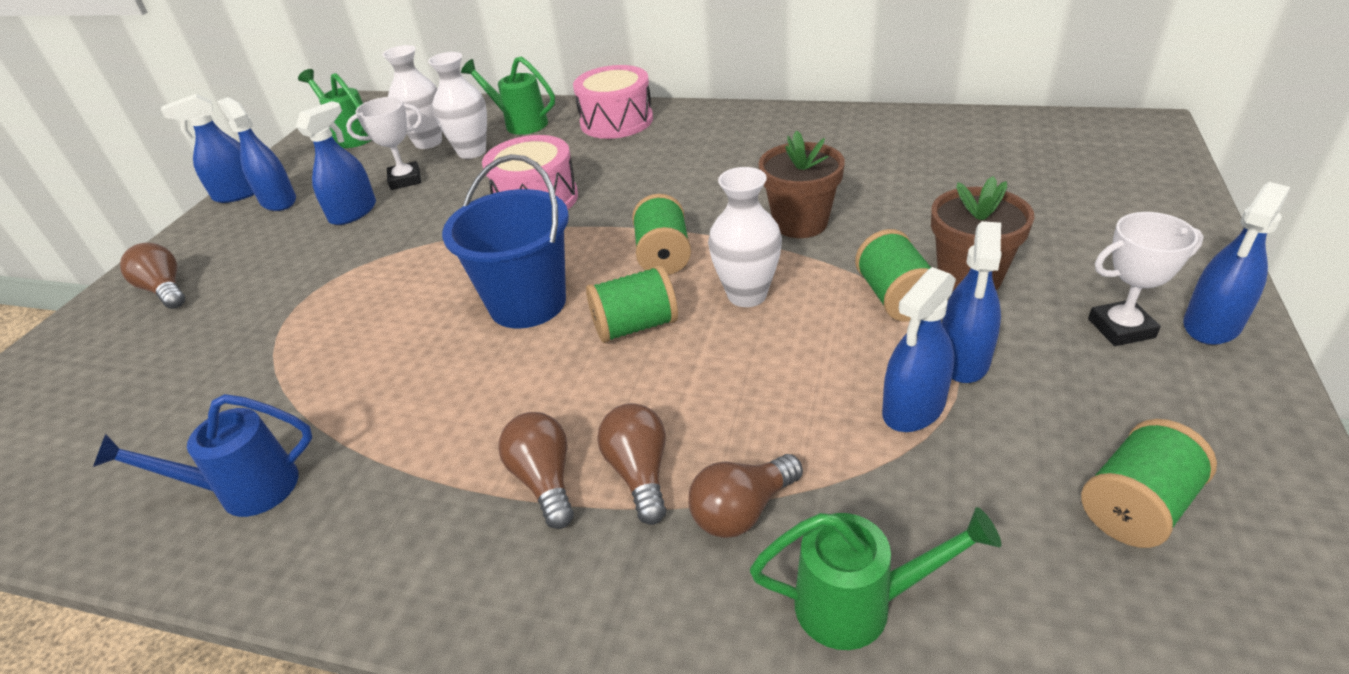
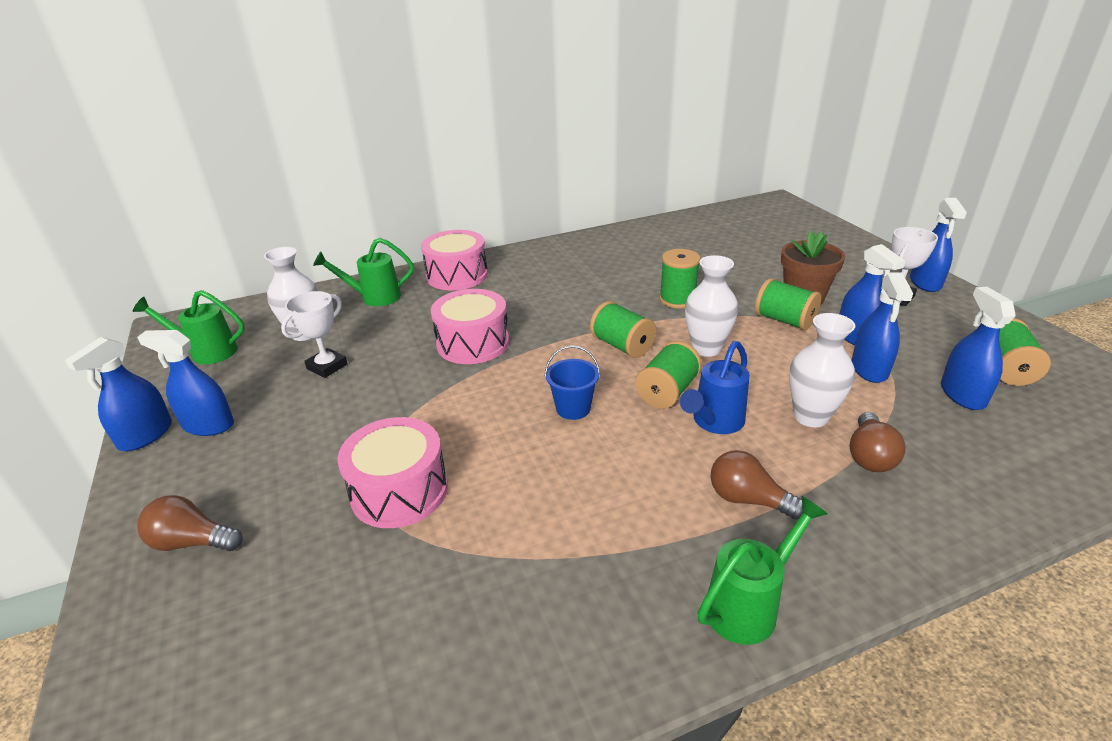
camera: 40 degrees left, 5 degrees down
(245, 490) = (546, 629): blue watering can -> blue watering can (714, 422)
(312, 315) = (399, 491): none -> pink drum
(353, 212) = (312, 406): blue spray bottle -> blue spray bottle (962, 394)
(472, 152) = (360, 328): white vase -> white vase (810, 417)
(527, 303) = (573, 408): blue bucket -> blue bucket, size x0.54
(639, 473) = (793, 466): brown light bulb -> none
(800, 223) = (677, 299): brown flower pot -> green spool
(859, 605) = (977, 467): green watering can -> green watering can (749, 605)

